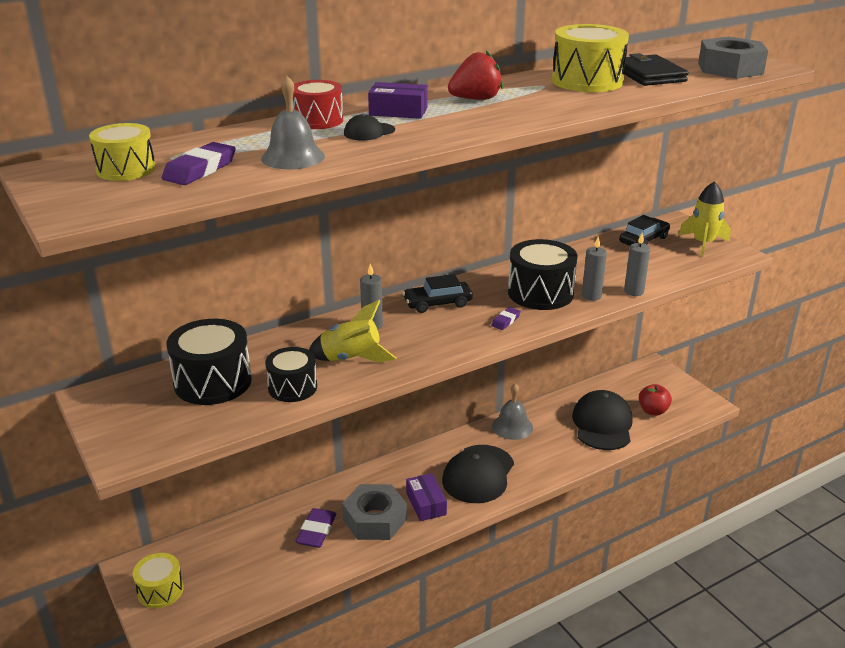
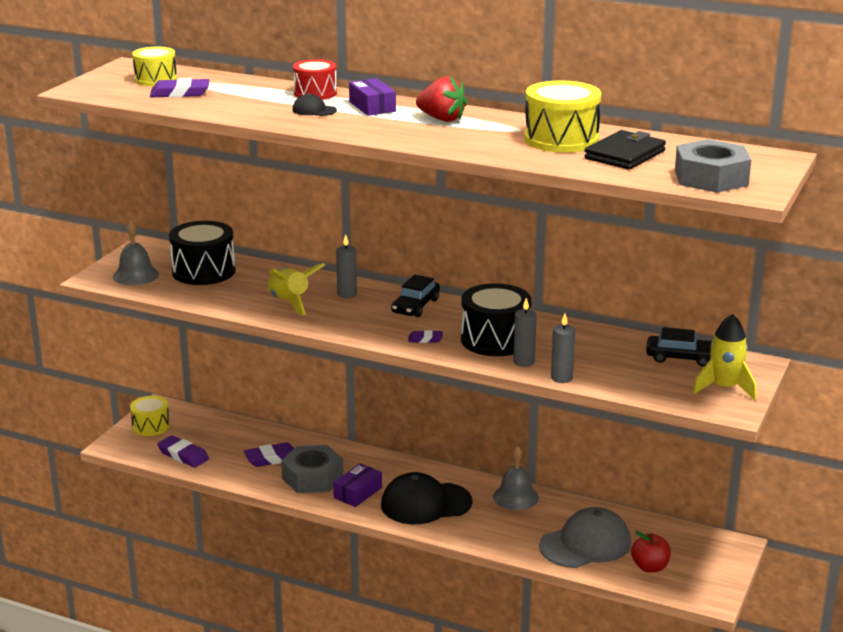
camera: 55 degrees right, 5 degrees down
(243, 589) = (183, 455): none -> purple eraser
(292, 387) = (228, 297): black drum -> none
(293, 157) = (234, 106): grey bell -> grey bell (135, 275)
(437, 303) = (415, 306): black car -> black car turned 105 degrees counterclockwise
(602, 424) = (585, 544): black cap -> grey cap

